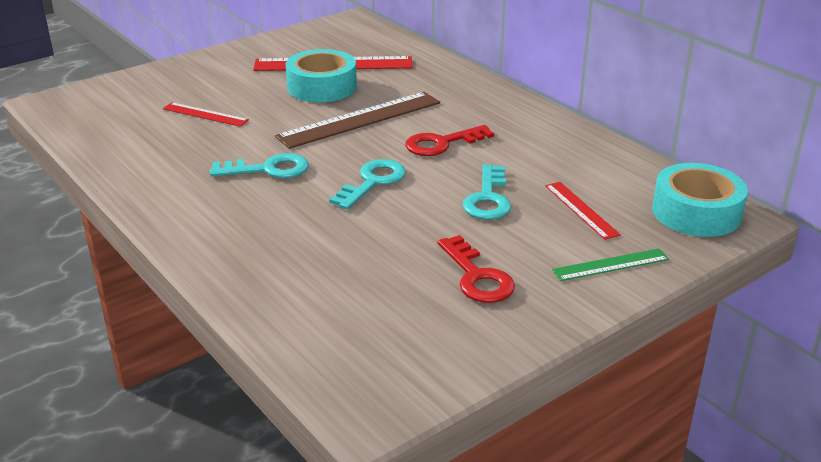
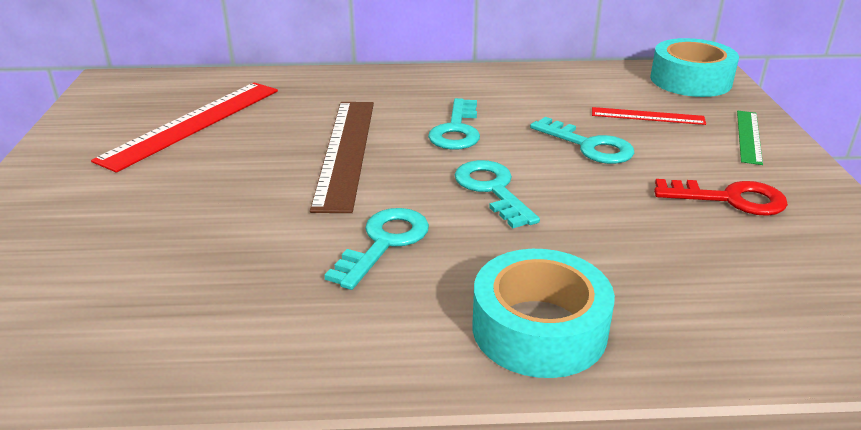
camera: 55 degrees left, 0 degrees up
(205, 114) = (173, 242): red ruler -> none
(322, 87) = (235, 147): turquoise tape -> turquoise tape (539, 328)
(442, 143) = (456, 130): red key -> turquoise key

